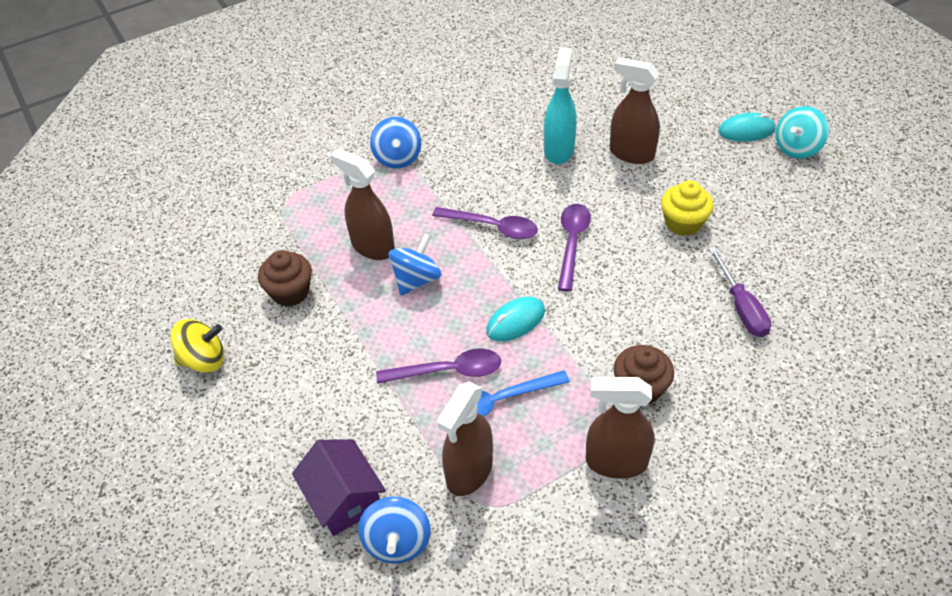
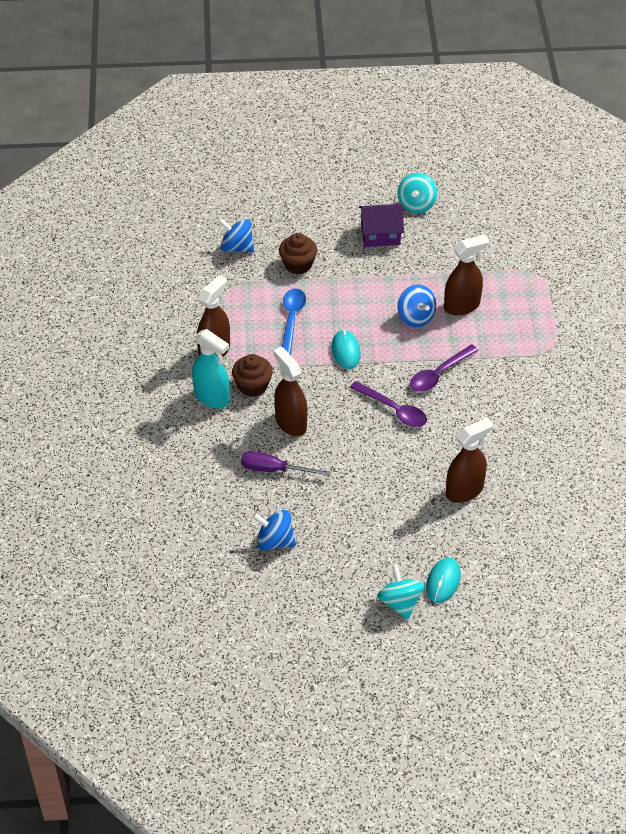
camera: 115 degrees right, 0 degrees up
(204, 360) = (416, 204): yellow spinning top -> turquoise spinning top
(290, 292) = (447, 255): brown cupcake -> brown cupcake (298, 264)
(344, 498) = (277, 235): purple house -> purple house (380, 234)
(398, 158) = (550, 350): blue spinning top -> blue spinning top (275, 541)
(449, 371) = (330, 305): purple spoon -> none
(469, 472) = (255, 289): brown spray bottle -> brown spray bottle (290, 423)
(559, 150) = (498, 448): turquoise spray bottle -> turquoise spray bottle (212, 397)
(683, 223) = (370, 481): yellow cupcake -> none

